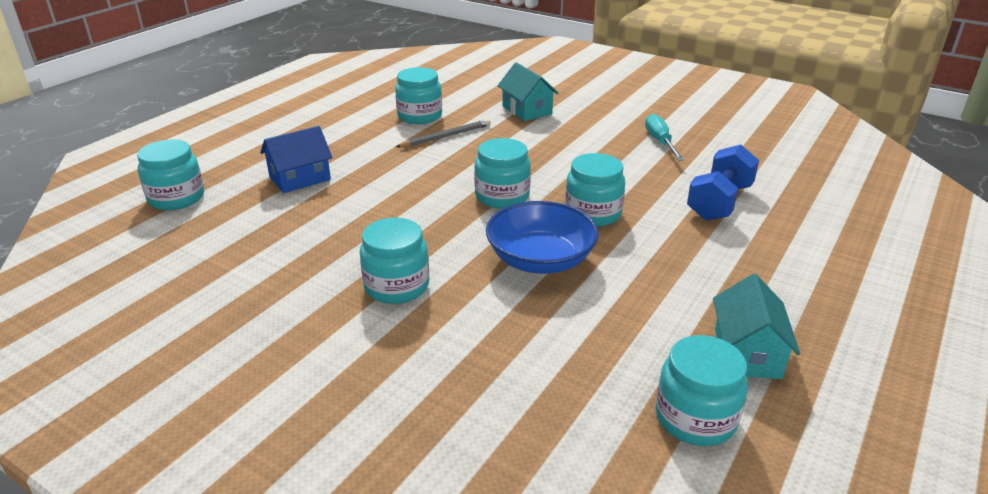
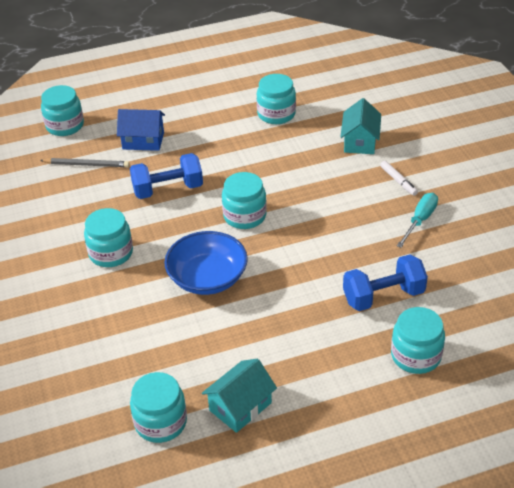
camera: 40 degrees right, 10 degrees up
(386, 206) = (168, 189): none -> blue dumbbell
(446, 136) = (271, 143): grey pencil -> grey pencil (87, 164)
(593, 213) = (284, 260): turquoise jar -> turquoise jar (416, 356)
(601, 124) = (398, 181): none -> white marker

